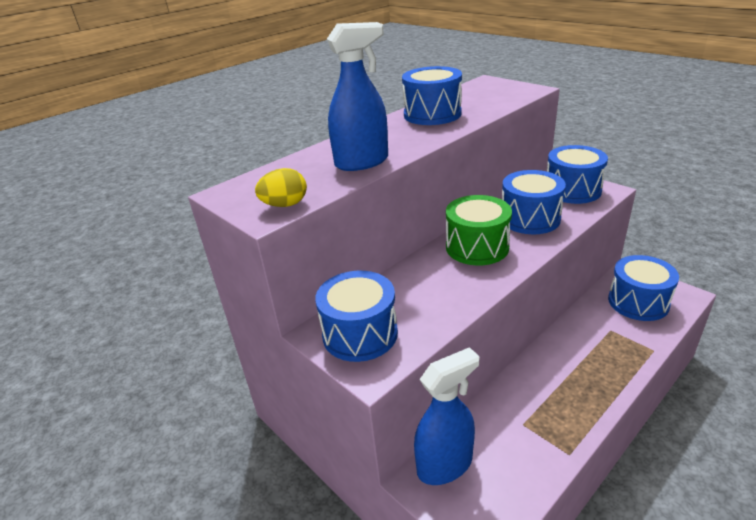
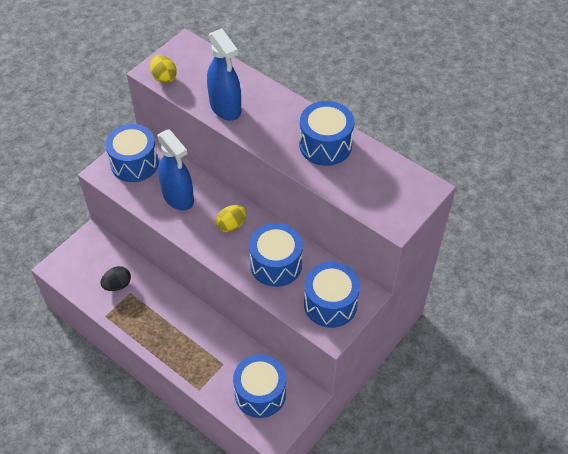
camera: 80 degrees right, 20 degrees up
(445, 465) = (101, 249): blue spray bottle -> blue spray bottle (178, 197)
(477, 247) = (231, 225): green drum -> yellow egg
(511, 440) = (117, 285): none -> black egg

